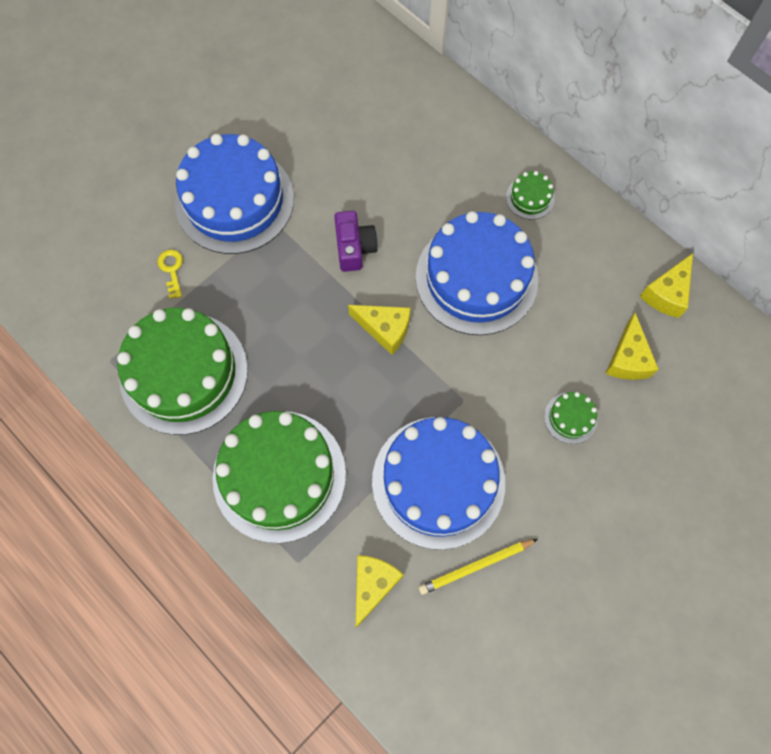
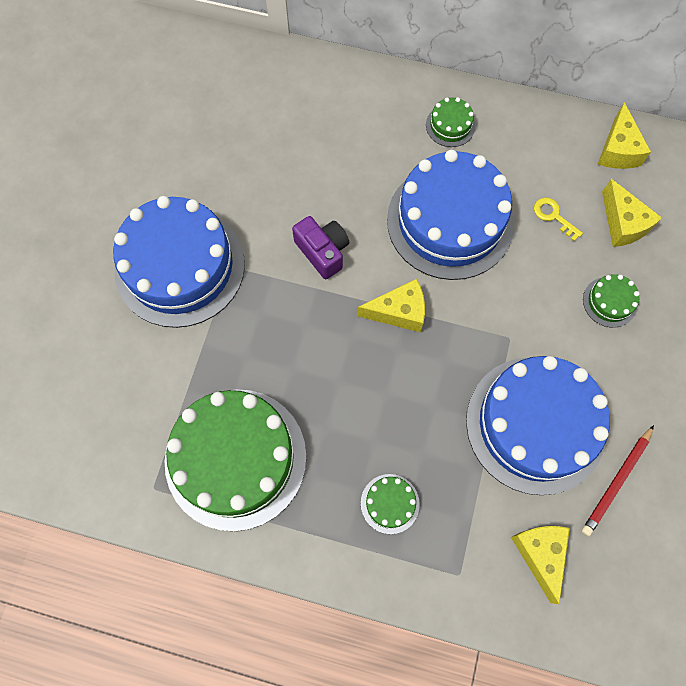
camera: 30 degrees left, 0 degrees up
(172, 270) = (160, 365): yellow key -> yellow key (553, 216)
(279, 475) = (390, 503): green cake -> green cake, size x0.41
(476, 566) = (616, 481): yellow pencil -> red pencil

